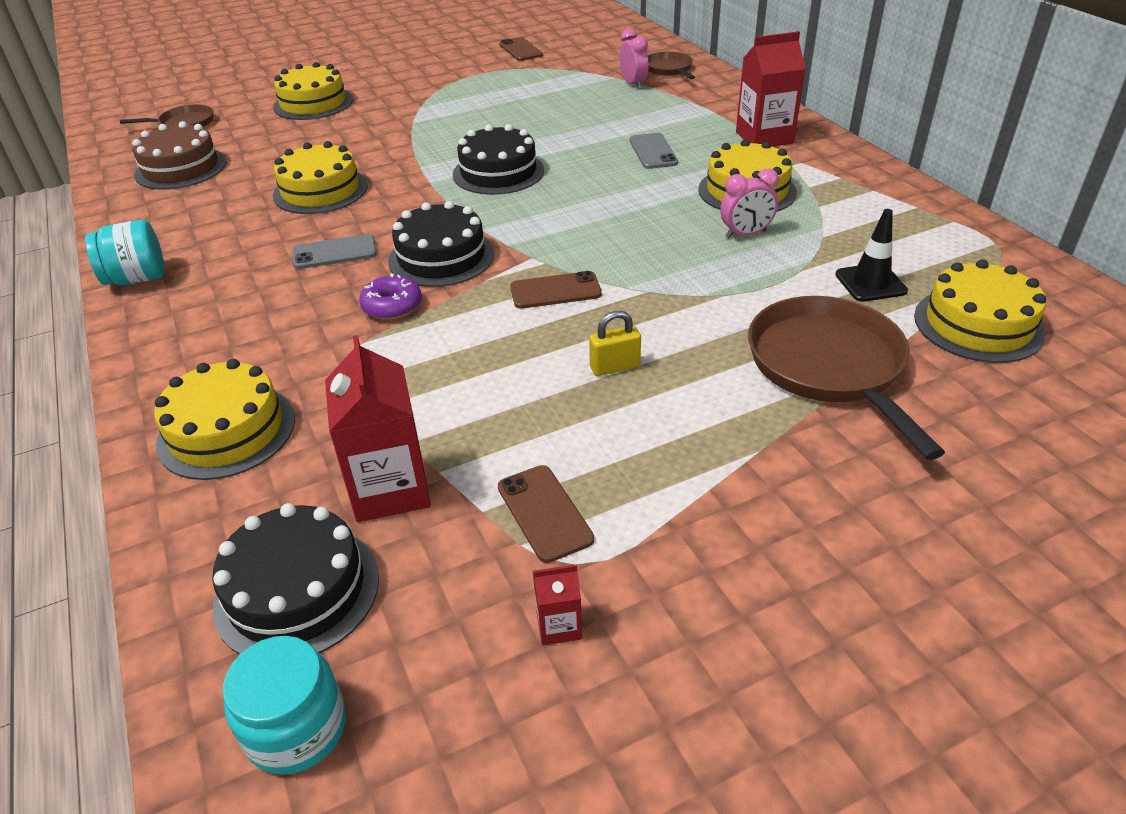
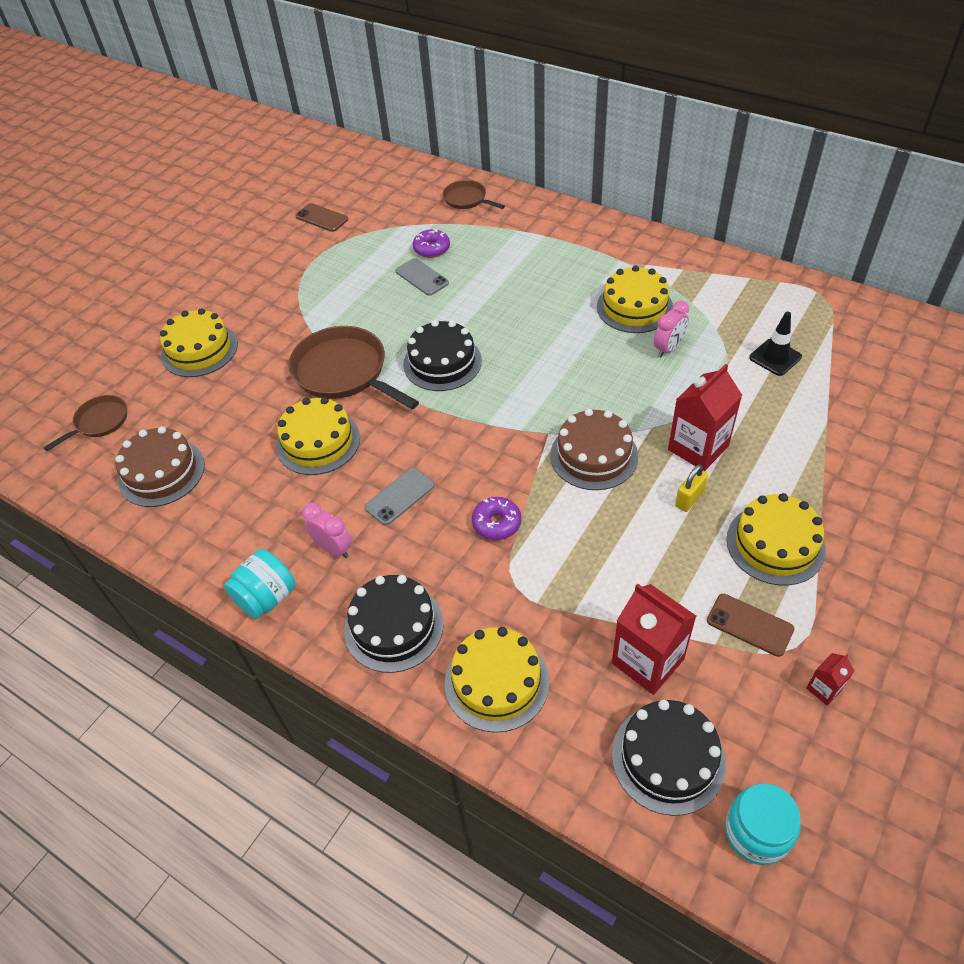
camera: 30 degrees left, 10 degrees up
(441, 257) = (484, 463): black cake -> black cake (394, 627)
(555, 291) = (594, 455): brown phone -> brown cake
(591, 93) = (432, 249): none -> purple donut
(633, 84) = (455, 226): pink clock -> pink clock (333, 548)
(653, 152) = (536, 294): grey phone -> grey phone (422, 277)
(764, 137) = (601, 249): red carton -> red carton (698, 448)
(829, 366) = (806, 436): brown pan -> brown pan (344, 372)
(978, 324) = (856, 364): yellow cake -> yellow cake (775, 544)

